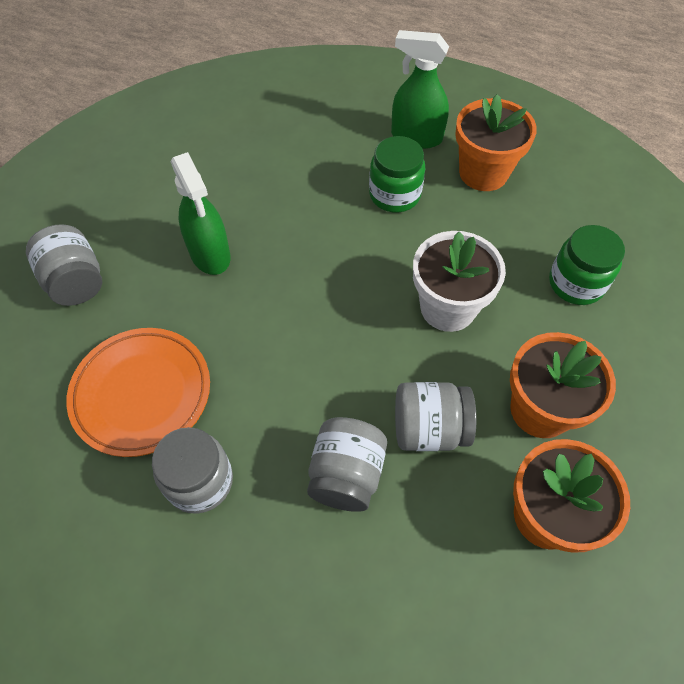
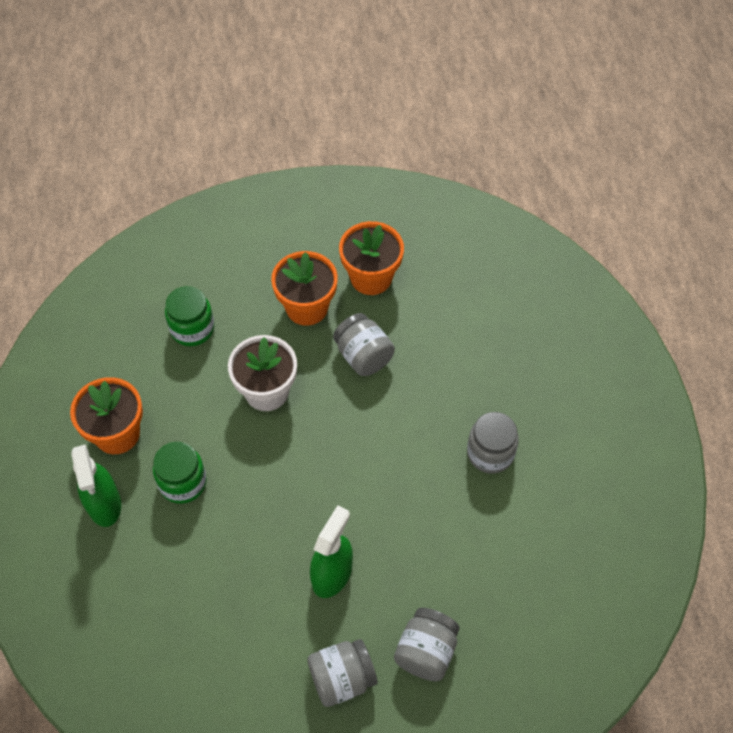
camera: 125 degrees left, 0 degrees up
(142, 393) = (468, 530): orange plate -> none
(346, 474) = (425, 381): grey jar -> grey jar (342, 678)

